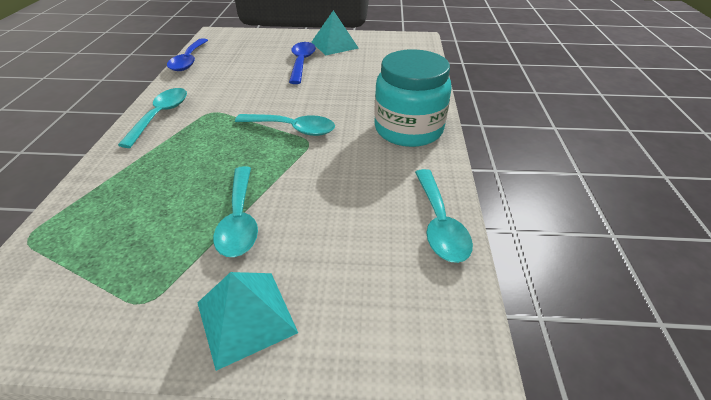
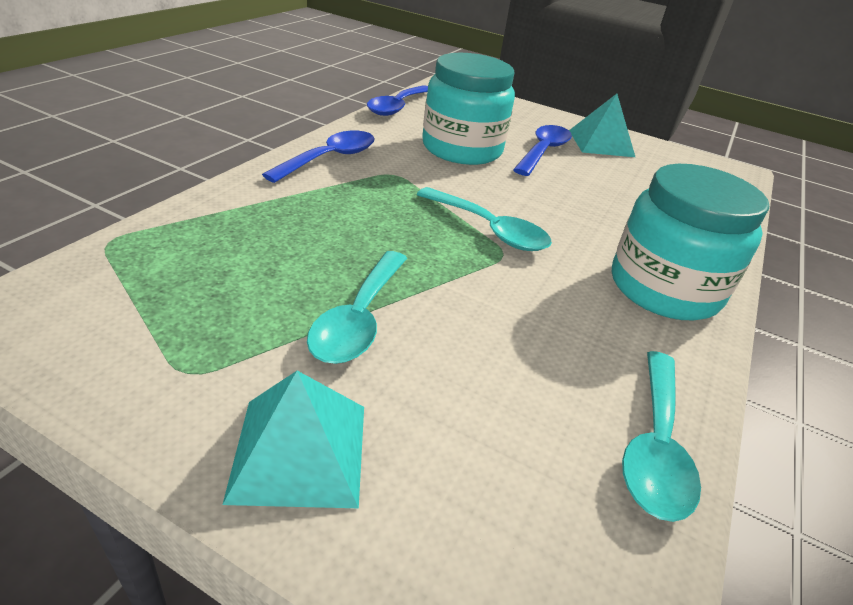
camera: 20 degrees right, 5 degrees down
(161, 115) = (330, 158): turquoise spoon -> blue spoon
(249, 78) = (462, 149): none -> turquoise jar

